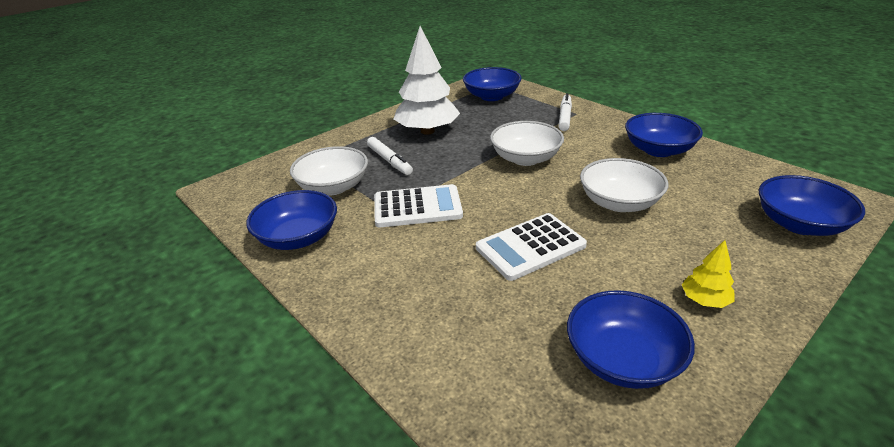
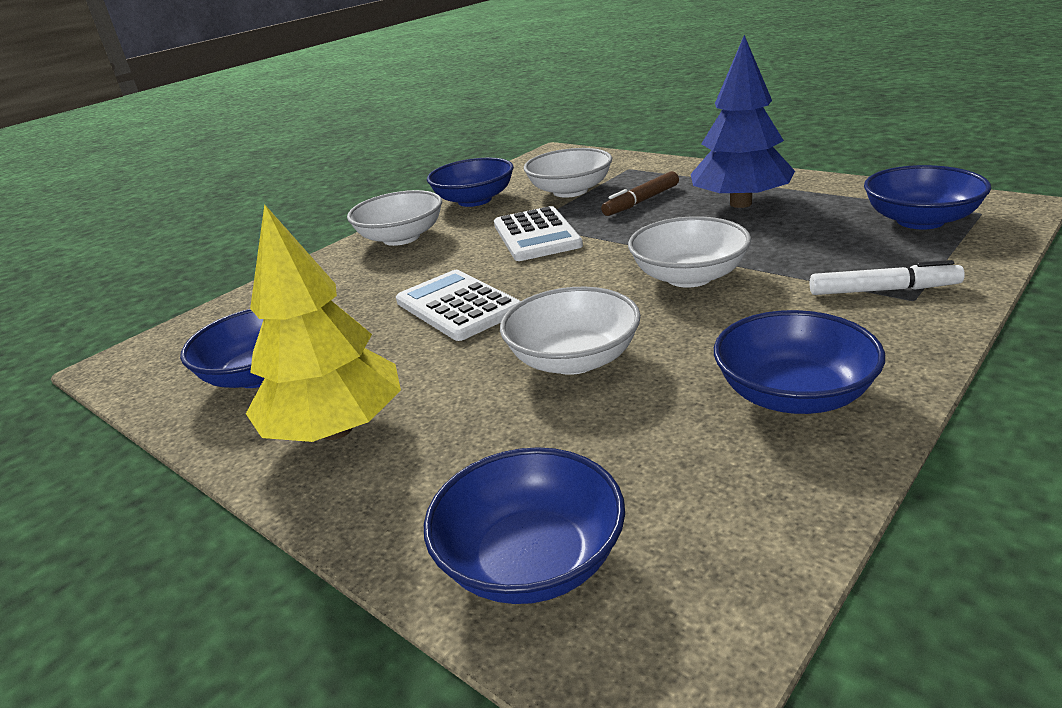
camera: 85 degrees right, 5 degrees down
(357, 285) = (401, 237): none -> white bowl
(389, 161) = (641, 201): white marker -> brown marker
(427, 131) = (740, 204): white tree -> blue tree
(705, 300) = (337, 430): yellow tree -> yellow tree, size x2.19

